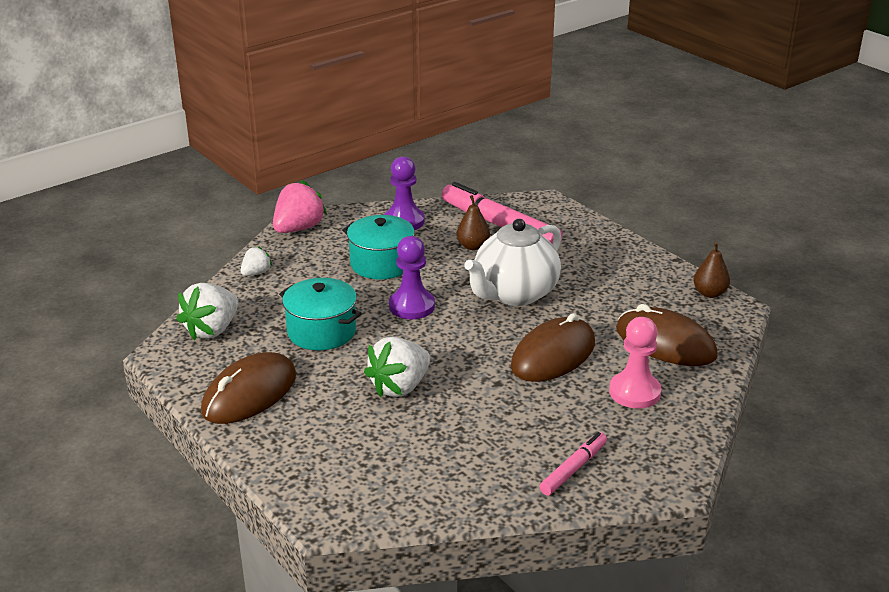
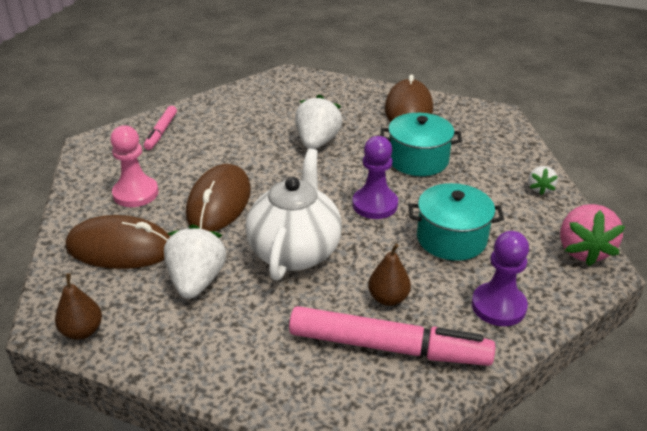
camera: 150 degrees right, 5 degrees up
(212, 330) = (494, 136): white strawberry -> white strawberry (197, 281)

